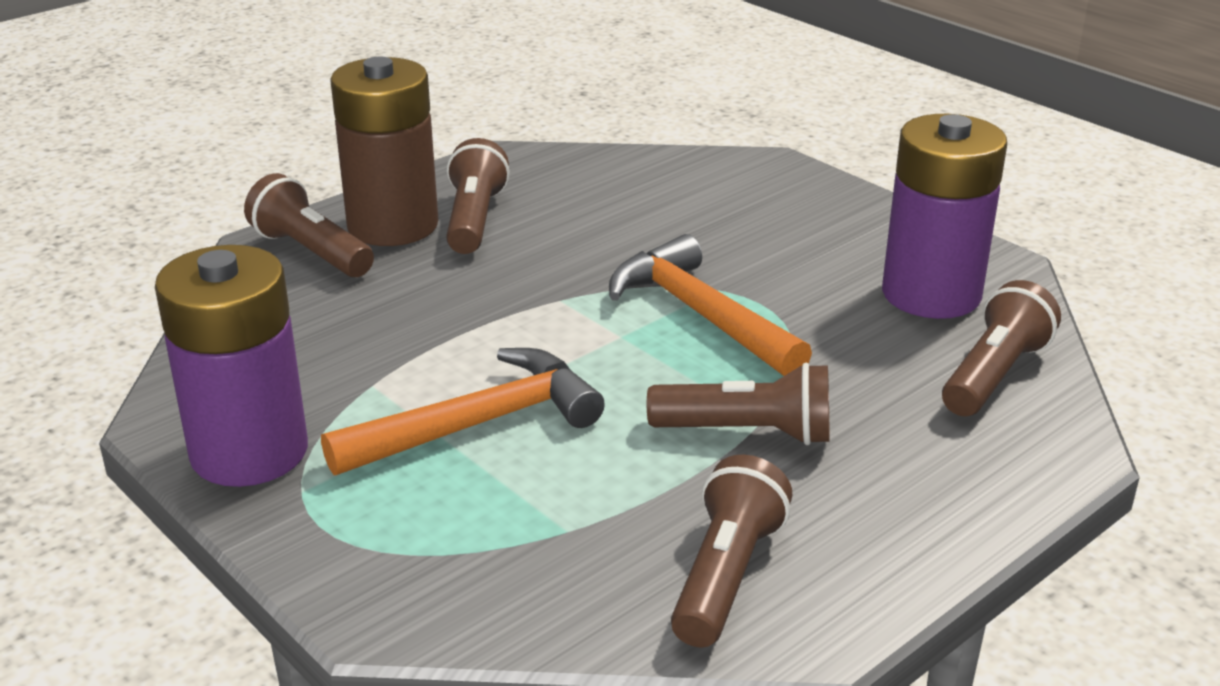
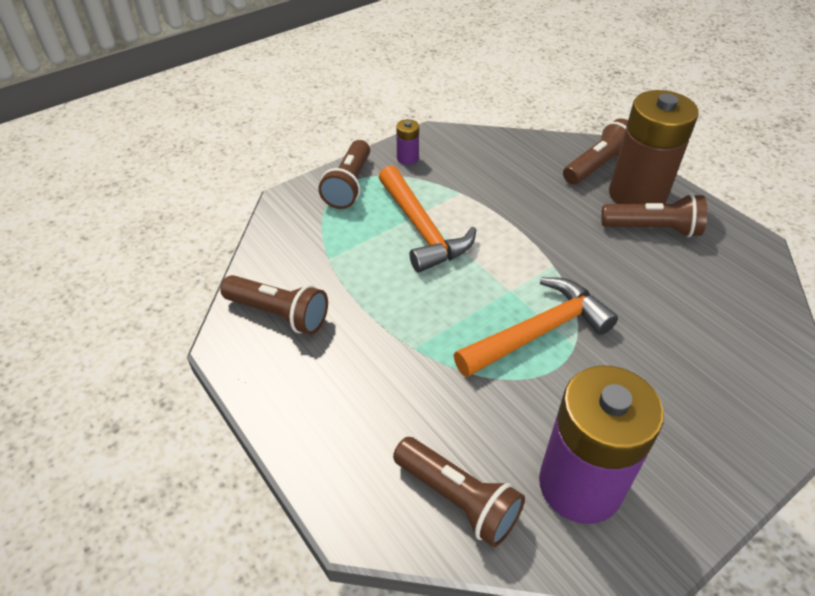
camera: 95 degrees right, 15 degrees up
(249, 452) = (407, 158): purple battery -> purple battery, size x0.41
(748, 433) = (401, 339): brown flashlight -> brown flashlight (349, 185)

